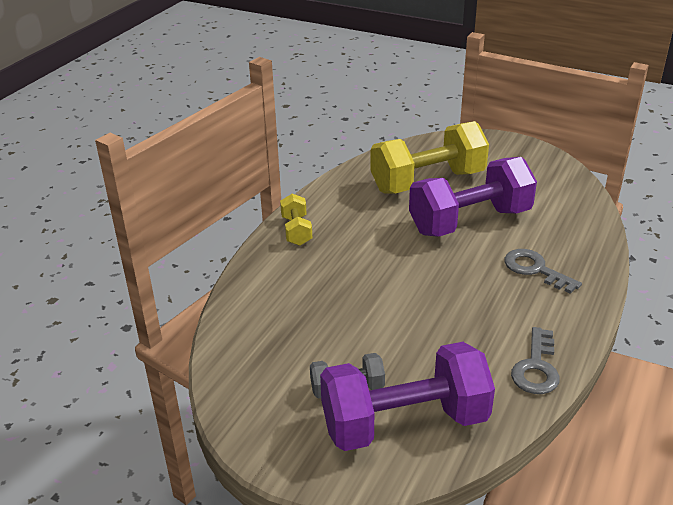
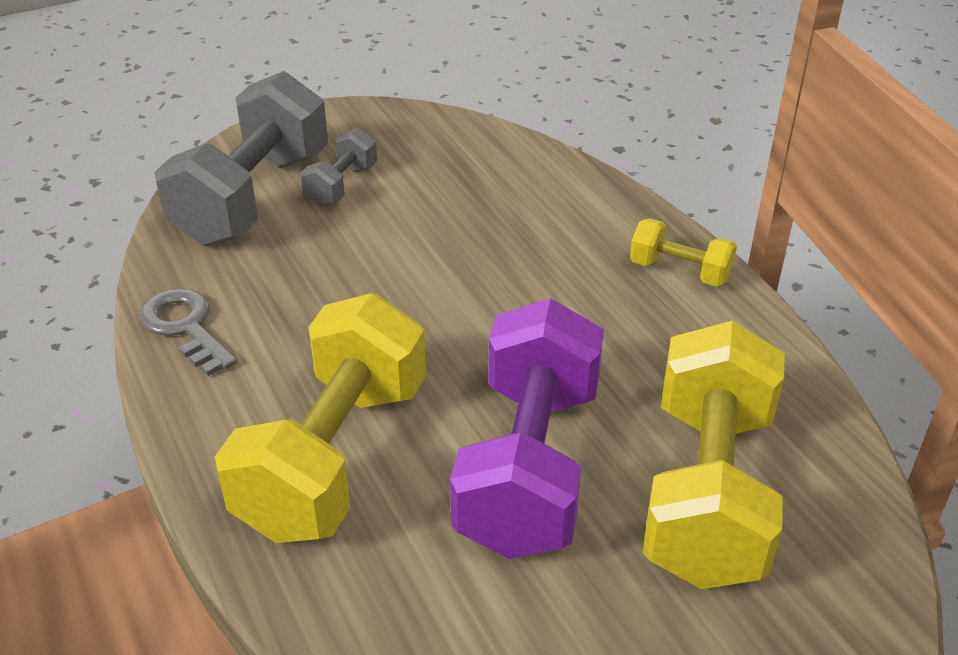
camera: 125 degrees right, 5 degrees up
(404, 423) = (252, 198): purple dumbbell -> grey dumbbell
(535, 269) = (333, 457): grey key -> yellow dumbbell

